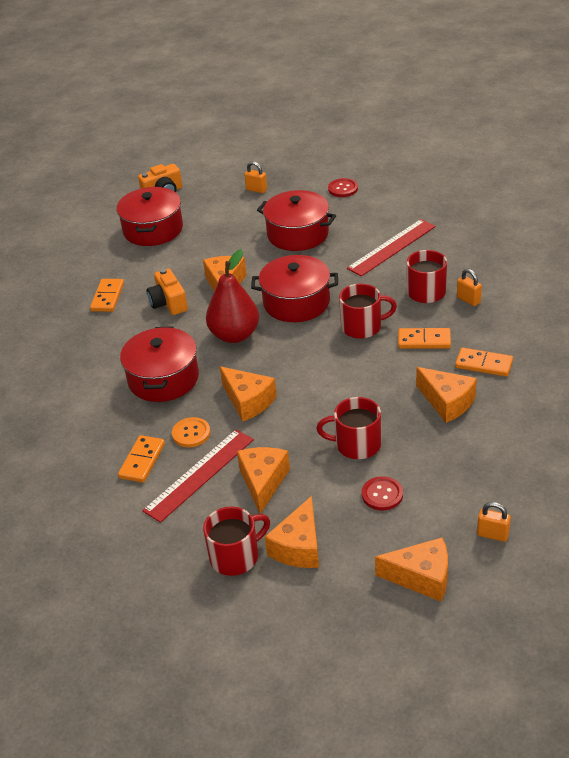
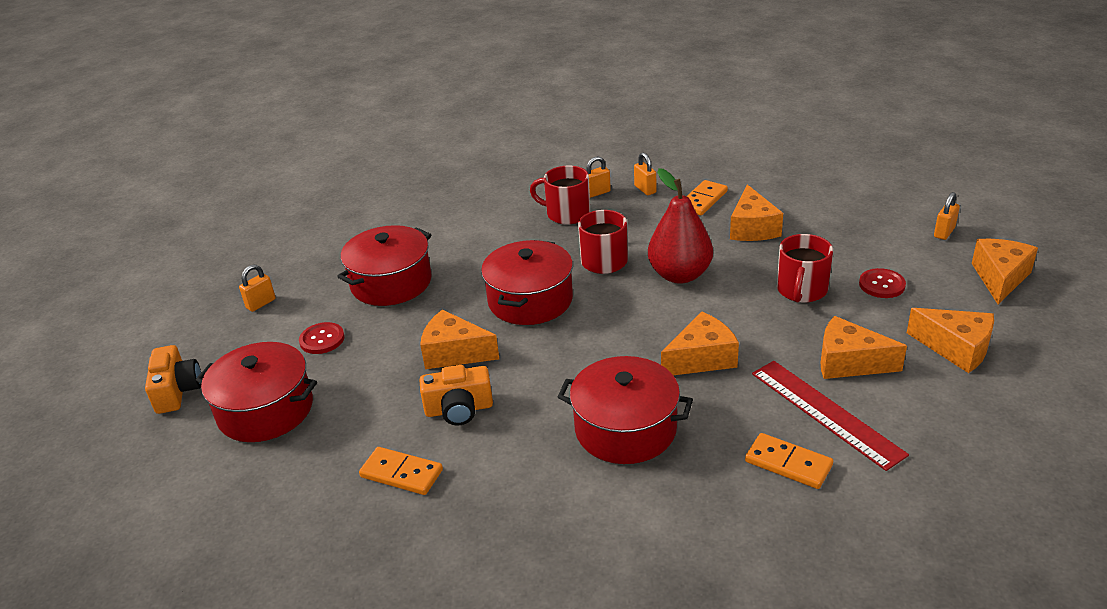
camera: 75 degrees left, 5 degrees down
(191, 433) = (746, 413): orange button -> none
(235, 335) = (566, 356): red pear -> red pear (680, 275)
(235, 556) = (970, 397): red mug -> none
(343, 189) = (327, 239): red button -> red button (322, 339)
(392, 247) = (472, 223): red ruler -> none
(424, 340) = (649, 227): orange domino -> none
(447, 402) = (752, 228): orange cheese -> orange cheese turned 120 degrees clockwise
(487, 326) = (645, 189): none -> orange padlock

